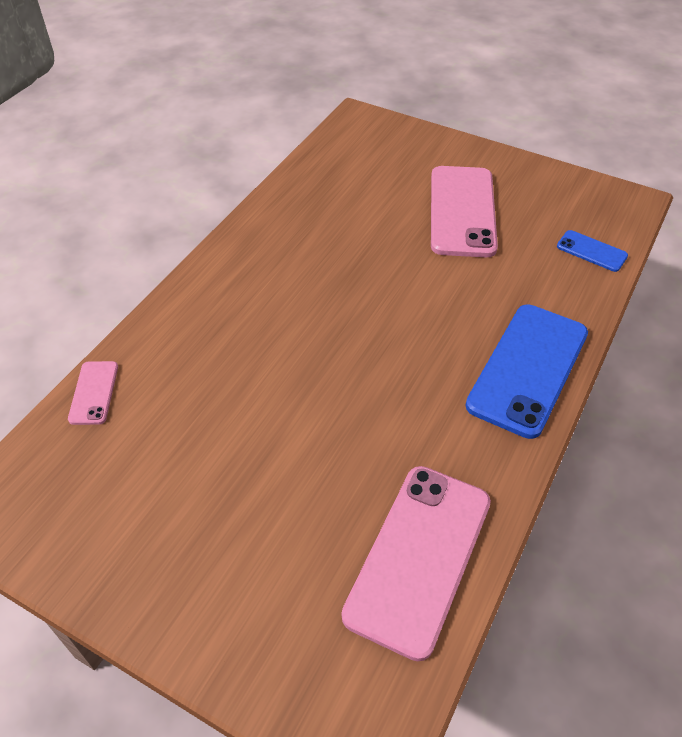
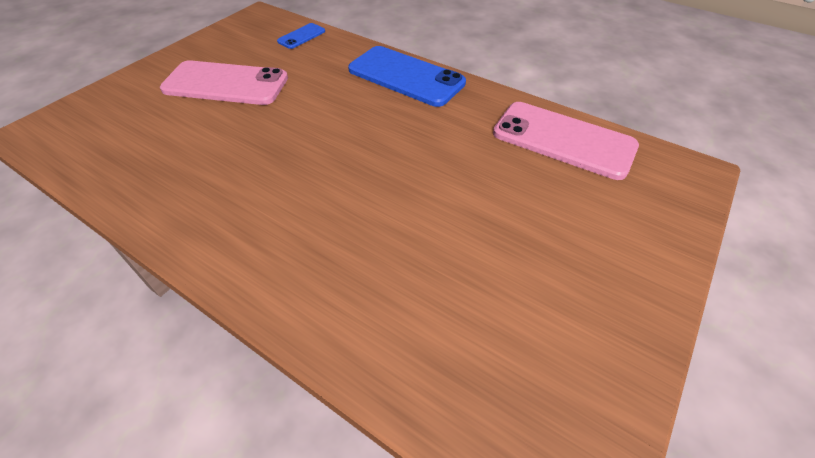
camera: 85 degrees left, 0 degrees up
(94, 393) = (395, 378): pink phone -> none

